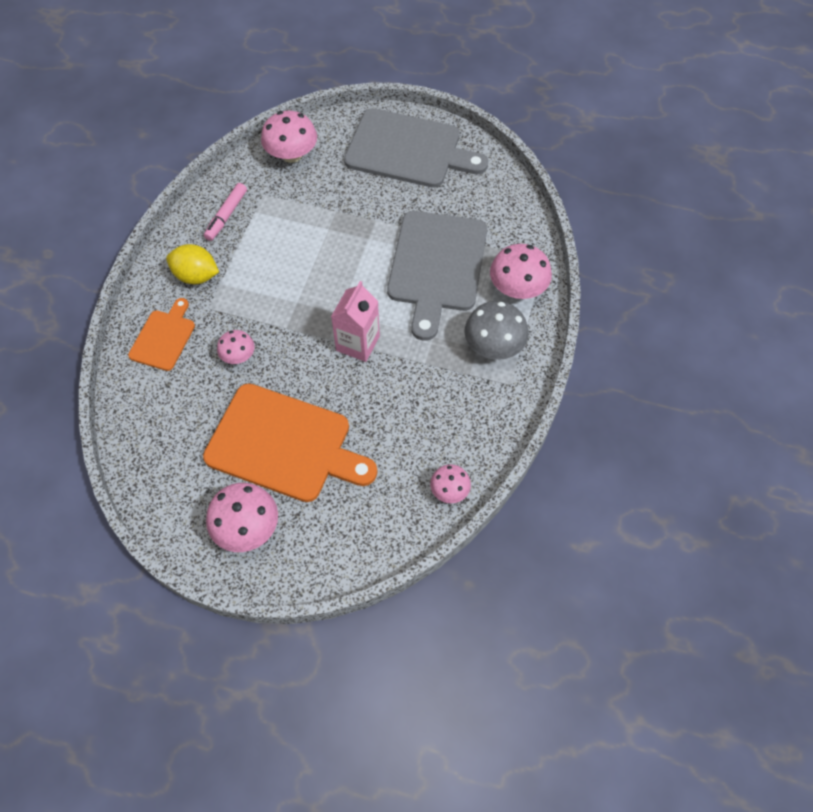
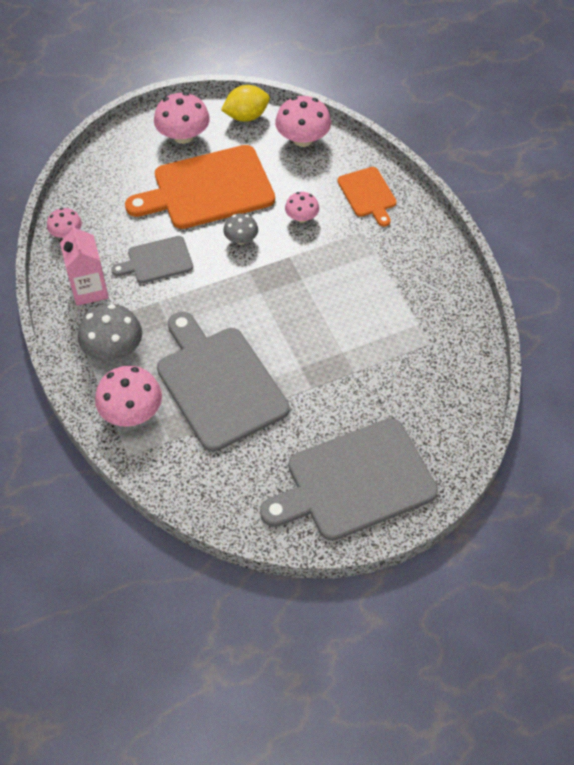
camera: 140 degrees right, 5 degrees down
(196, 276) = (399, 246): yellow lemon -> yellow lemon (246, 116)
(226, 216) = (437, 305): pink marker -> none
(291, 154) = (452, 397): pink mushroom -> pink mushroom (302, 139)
(306, 371) = (241, 239): none -> grey mushroom
(358, 343) = (223, 281): pink carton -> pink carton (89, 290)
(393, 402) = (157, 261): none -> grey cutting board

